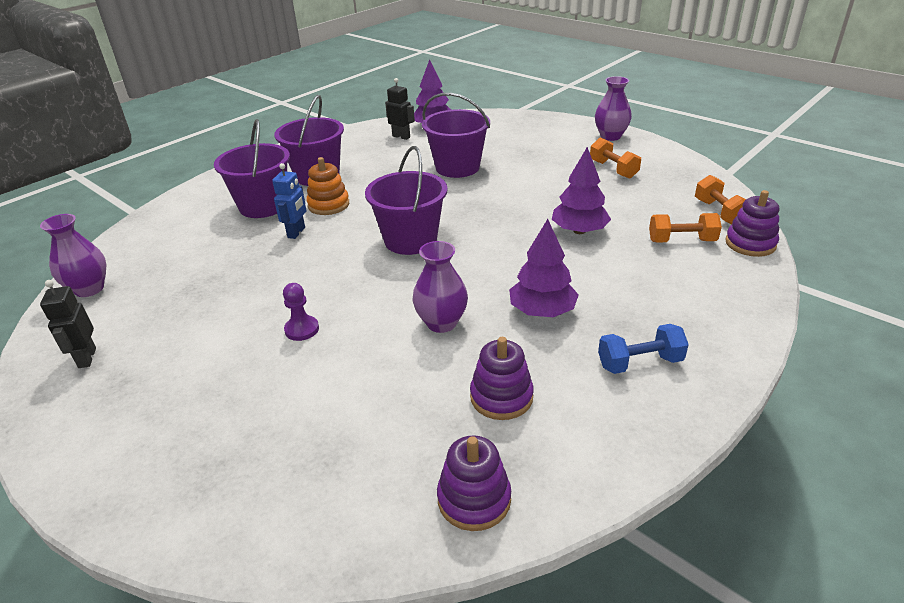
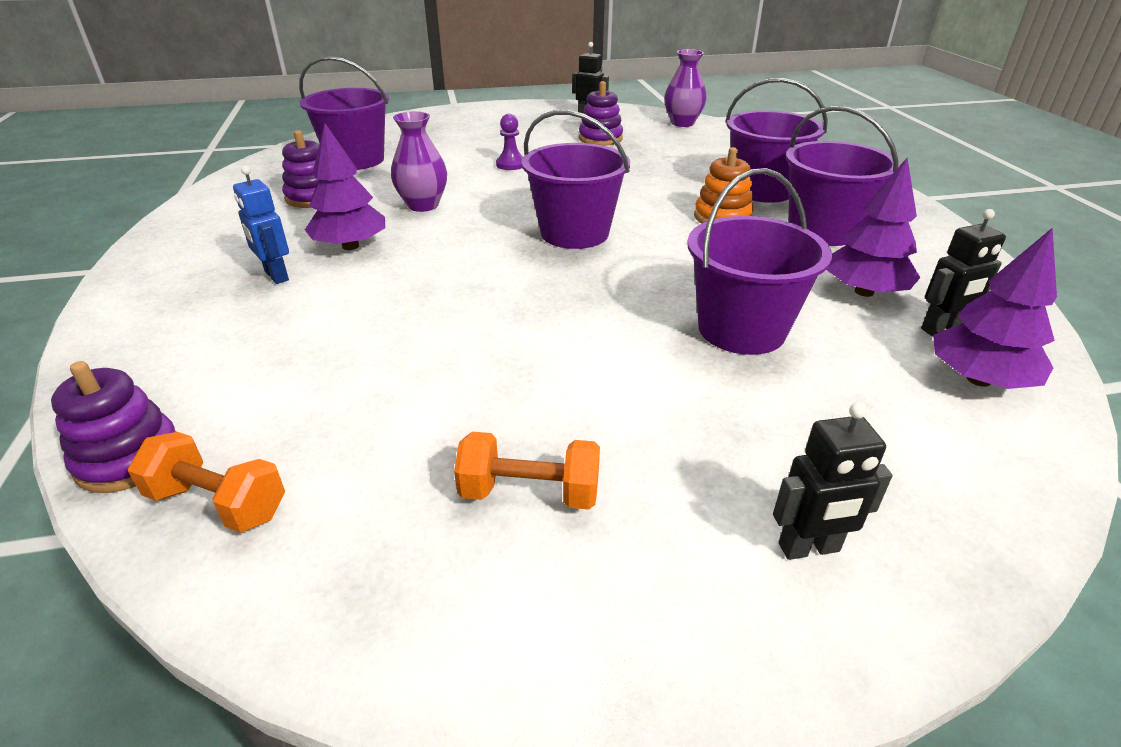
camera: 125 degrees right, 0 degrees up
(297, 232) = (675, 192): blue robot -> blue robot (276, 276)
(385, 446) = (356, 160): none -> purple bucket
(474, 499) = (275, 168): purple stacking toy -> purple stacking toy (600, 138)
(561, 132) = (809, 548): none -> black robot
(579, 231) = (420, 334): purple tree -> purple tree (864, 292)
(610, 136) = (701, 631): purple vase -> none
(639, 363) = (217, 254): blue dumbbell -> none
(681, 241) = (256, 398): orange dumbbell -> none

